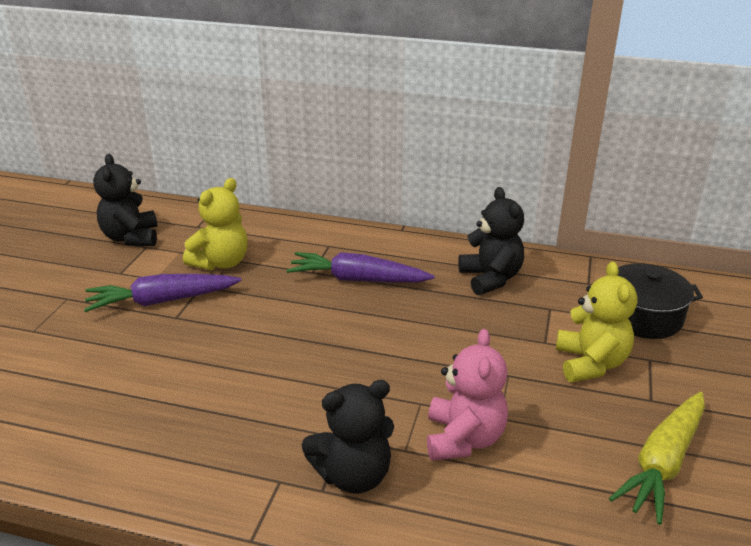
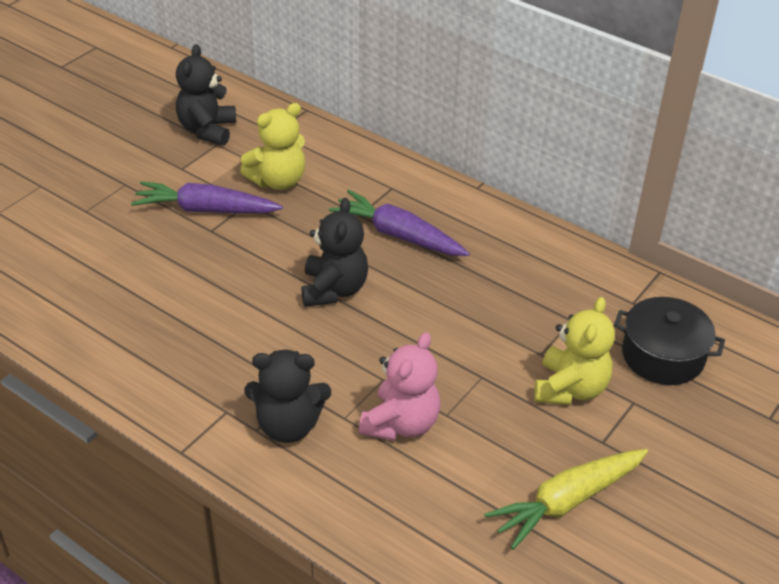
camera: 20 degrees right, 10 degrees up
(490, 278) = (533, 270): black teddy bear -> black teddy bear (334, 289)

